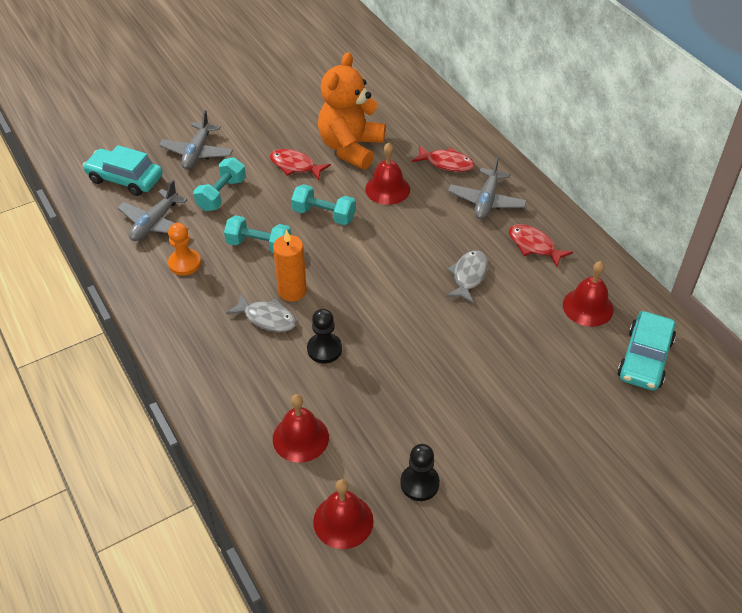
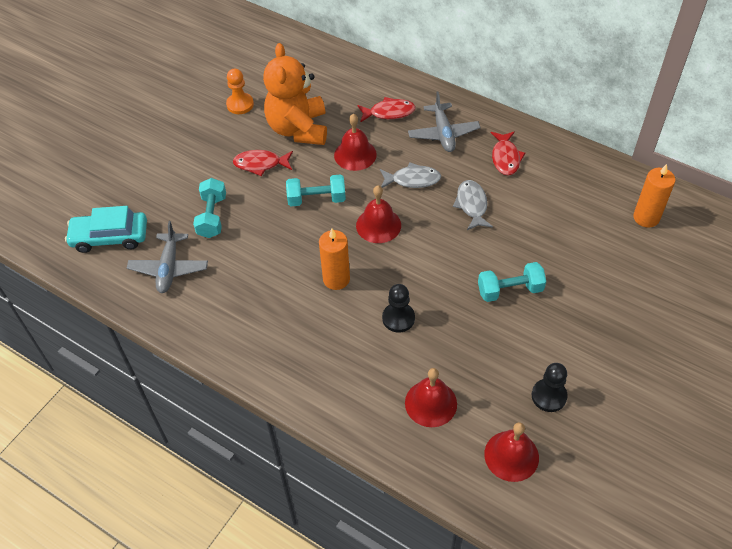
camera: 25 degrees left, 5 degrees up
(184, 263) = (223, 294): orange pawn -> orange pawn (240, 104)
(197, 153) = (161, 186): grey plane -> none
(259, 245) = (278, 249): turquoise dumbbell -> turquoise dumbbell (510, 290)
(267, 318) = (331, 312): grey fish -> grey fish (412, 180)
(534, 246) = (505, 158): red fish -> red fish turned 105 degrees counterclockwise
(588, 307) = (579, 193): red bell -> red bell (378, 225)
(644, 358) = (646, 217): turquoise car -> orange candle

